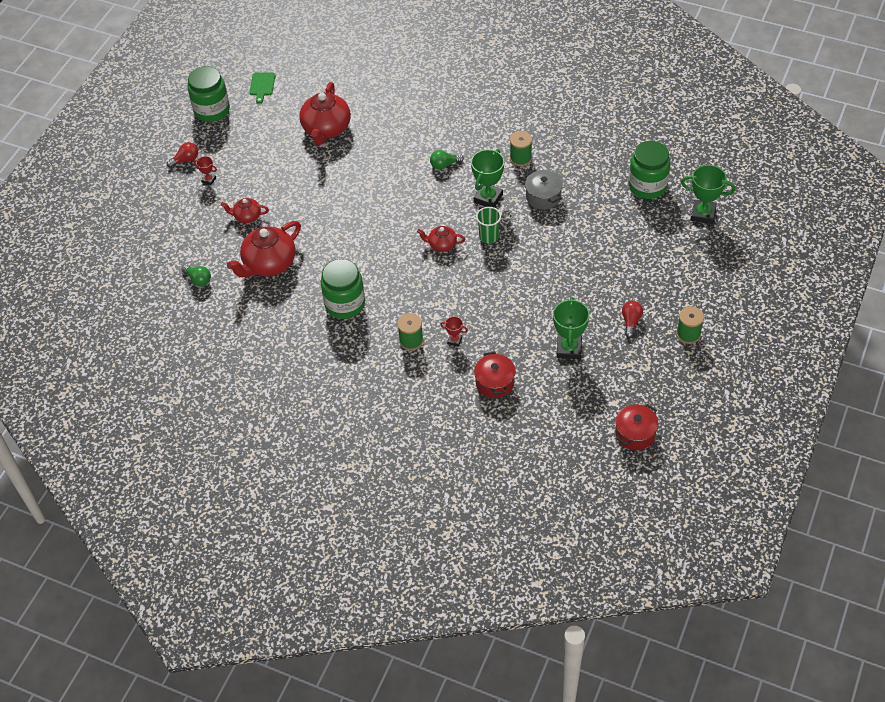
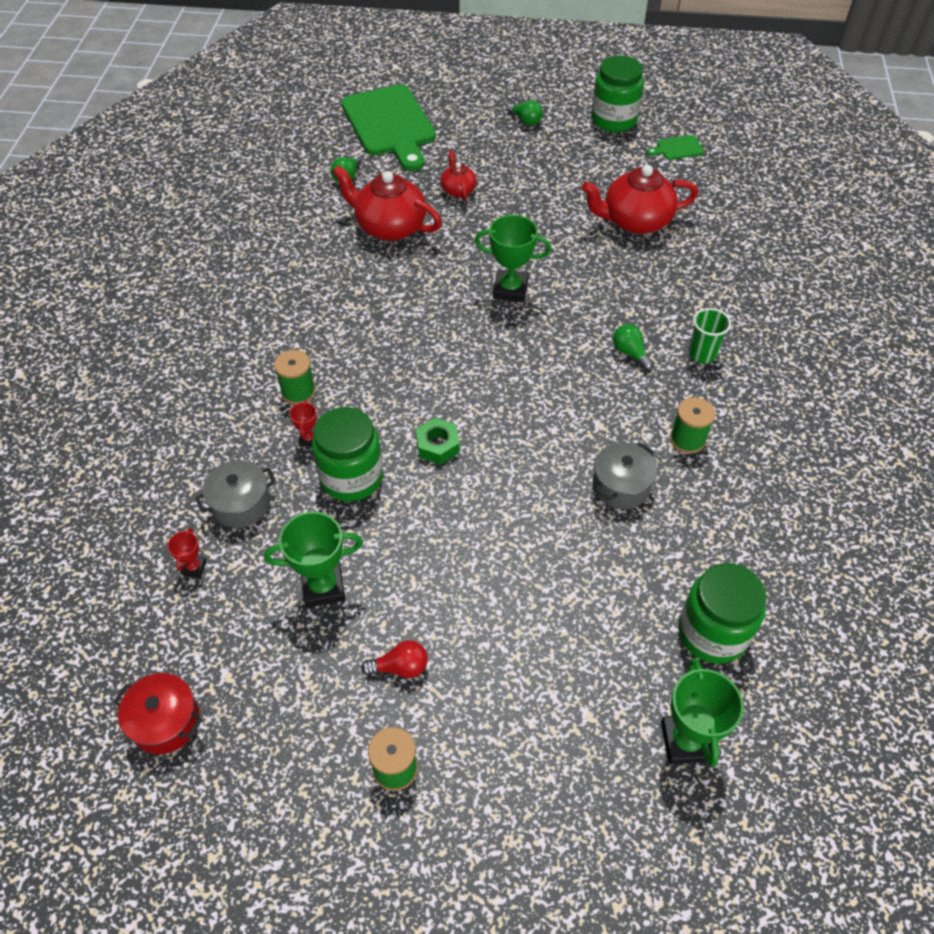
camera: 70 degrees right, 0 degrees up
(147, 242) = (390, 124): none -> green cutting board
(186, 160) = (525, 120): red light bulb -> green light bulb
(209, 180) = (502, 145): red trophy -> red trophy (194, 568)
(345, 304) = (344, 310): green jar -> green jar (351, 477)
(442, 245) = (479, 385): red teapot -> none
(483, 275) = (437, 445): none -> green nut
(488, 198) = (588, 418): green trophy -> green trophy (510, 290)
(489, 237) = (514, 435): green cup -> green cup (702, 354)
(495, 383) = (241, 504): red pot -> grey pot

